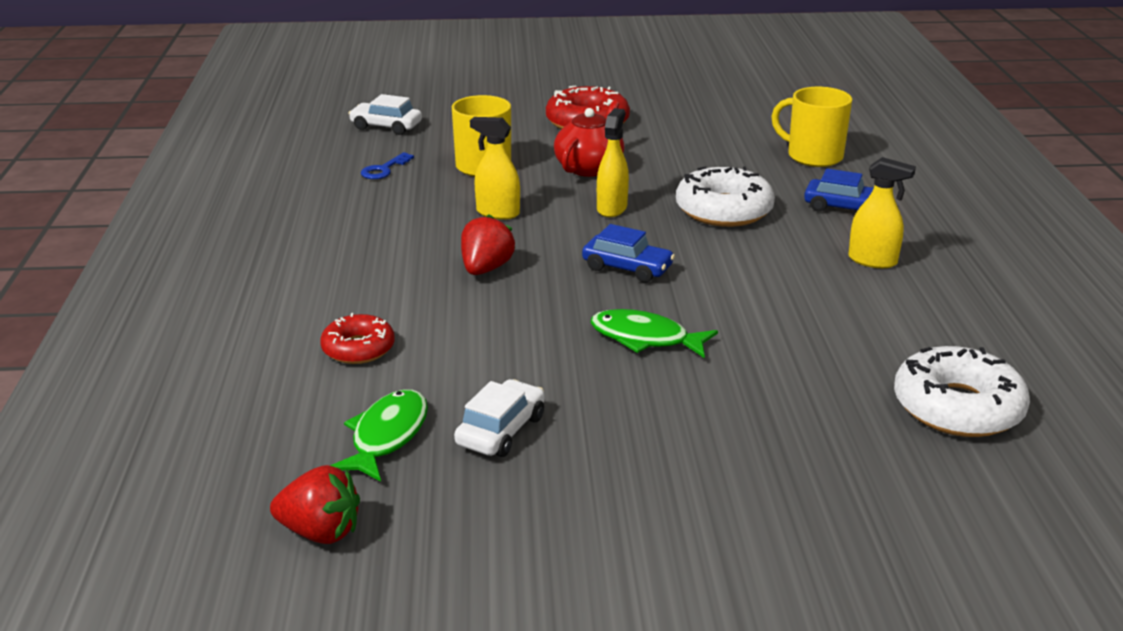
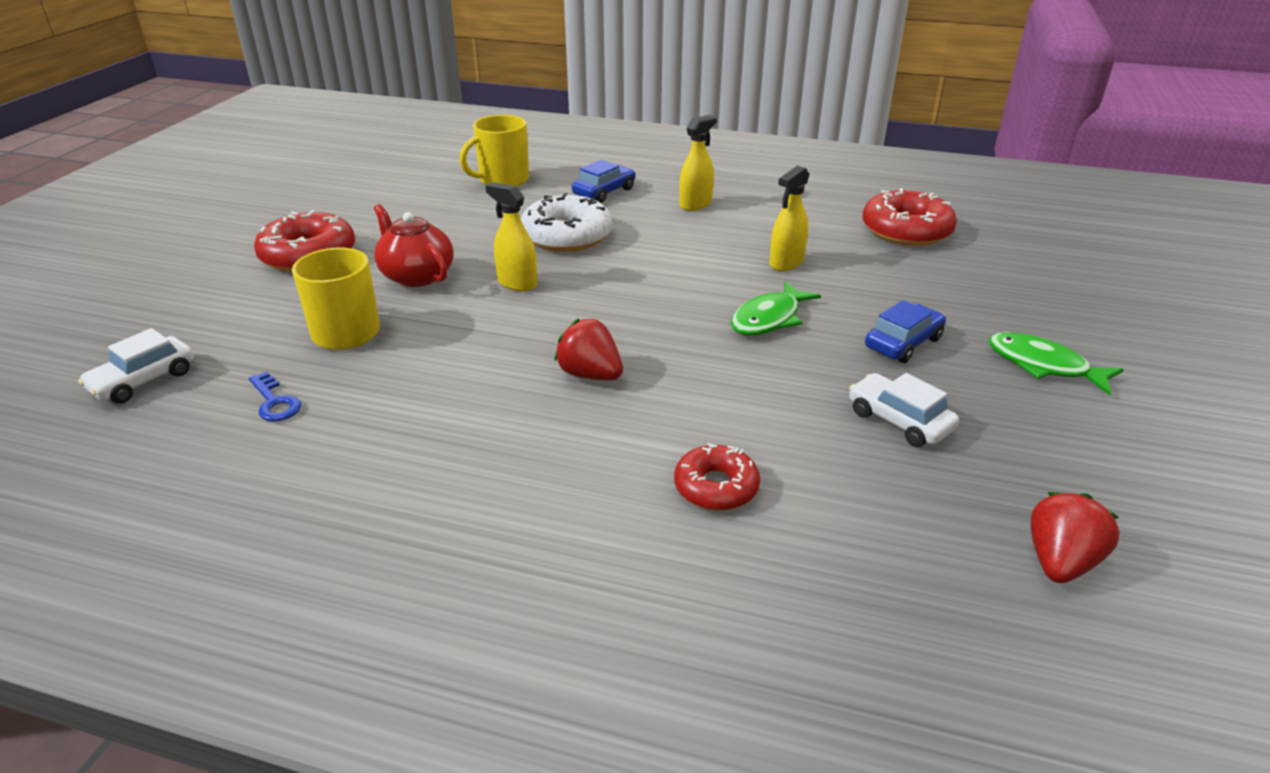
camera: 70 degrees left, 5 degrees up
(387, 436) = (896, 492): green fish -> green fish (1043, 365)
(497, 213) = (469, 345): yellow spray bottle -> yellow spray bottle (786, 263)
(627, 268) = (640, 300): blue car -> blue car (903, 343)
(957, 407) = (906, 230): white donut -> red donut

